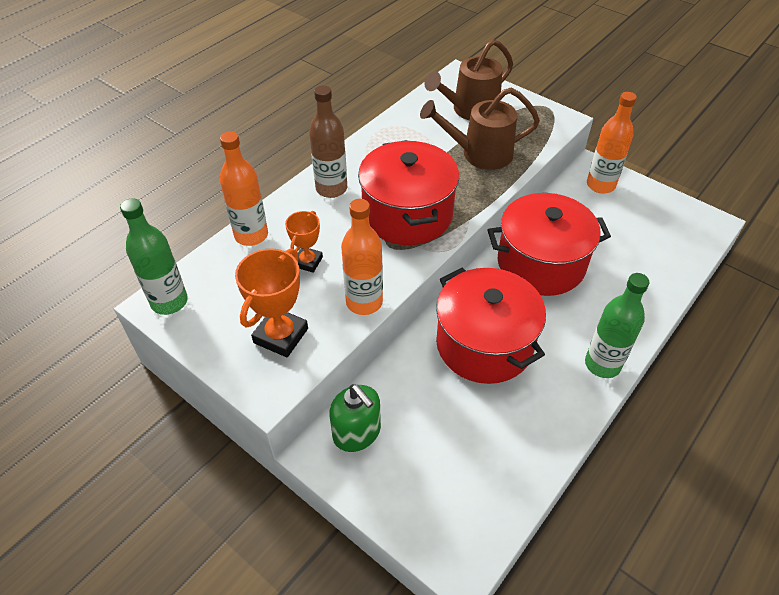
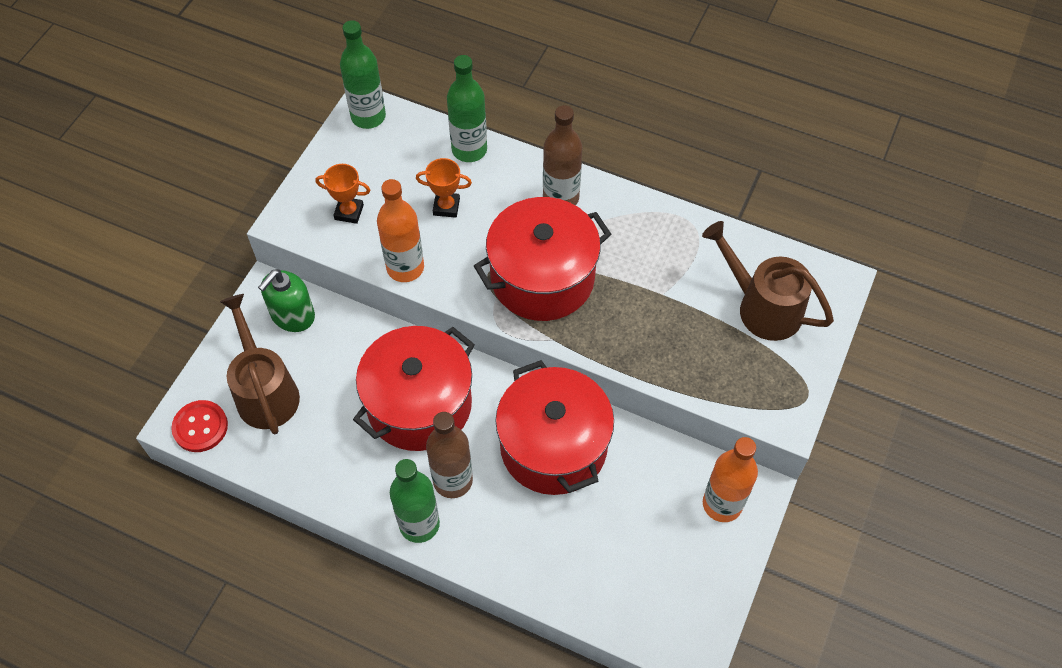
camera: 75 degrees right, 10 degrees up
(251, 235) = (469, 150): orange bottle -> green bottle
(281, 335) = (349, 212): orange trophy -> orange trophy, size x0.62
(470, 543) = (200, 427): none -> red button
(479, 154) = (675, 331): brown watering can -> brown watering can (265, 391)
(563, 333) = (453, 480): none -> brown bottle

